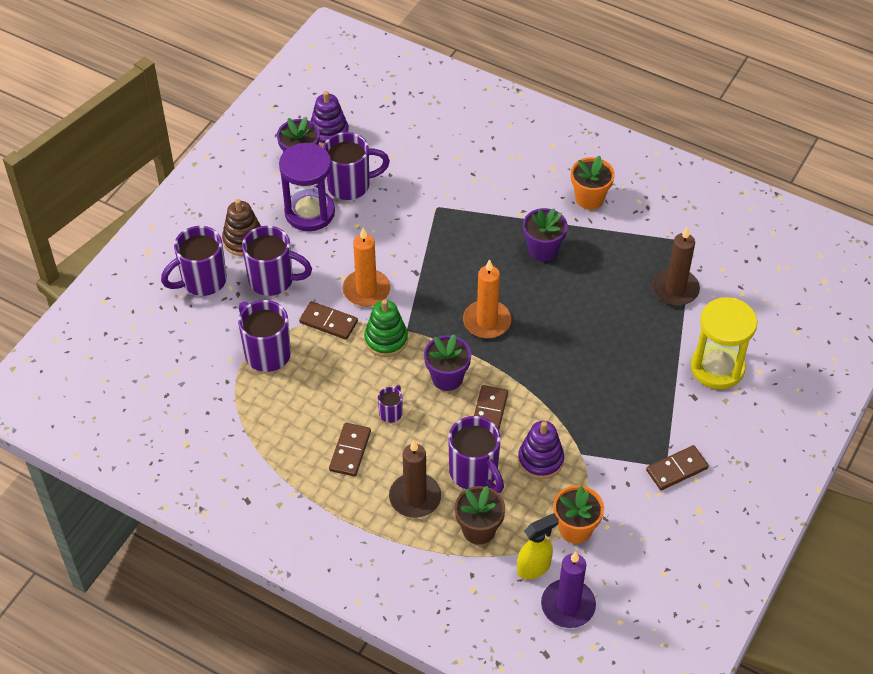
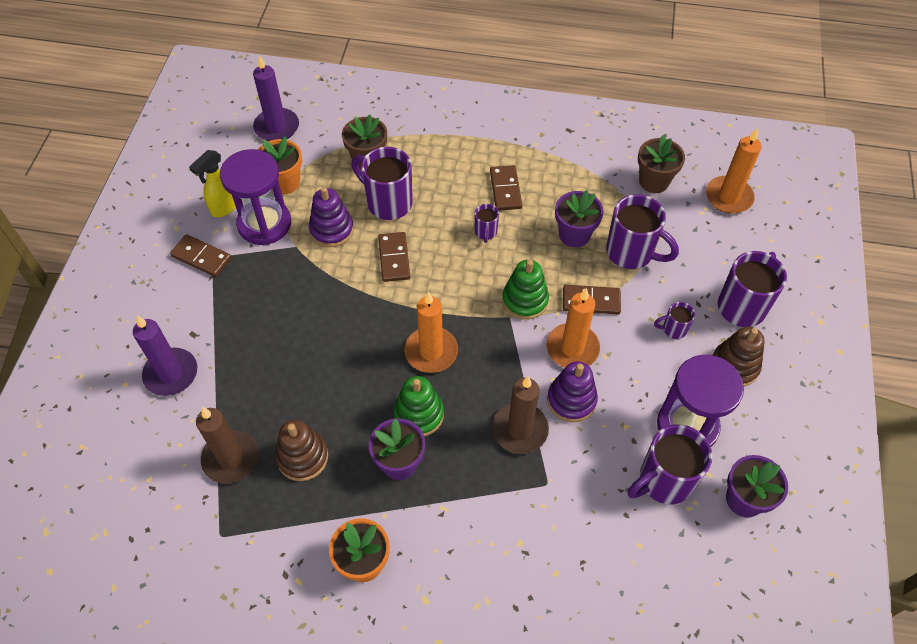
camera: 160 degrees right, 5 degrees up
(139, 377) = (728, 197): none -> orange candle
(199, 415) = (654, 181): none -> brown flower pot
(273, 280) = (673, 329): purple mug -> purple mug, size x0.49
(329, 133) = (736, 556): purple stacking toy -> purple stacking toy (571, 400)
(415, 497) = (431, 169): brown candle -> brown candle (520, 430)
(447, 378) = (447, 280): purple flower pot -> purple flower pot (574, 235)
(515, 278) = (419, 414): none -> green stacking toy
(534, 567) = (312, 145): yellow spray bottle -> yellow spray bottle (224, 207)
(607, 487) = (264, 224): none -> purple hourglass
(617, 274) = (302, 457): none -> brown stacking toy
(676, 469) = (201, 257): brown domino -> brown domino turned 75 degrees clockwise
(717, 367) = (171, 374): yellow hourglass -> purple candle

